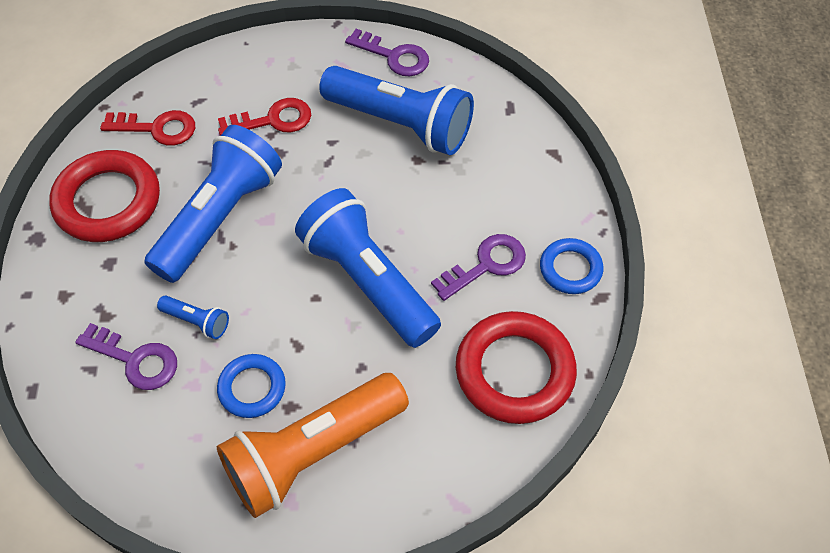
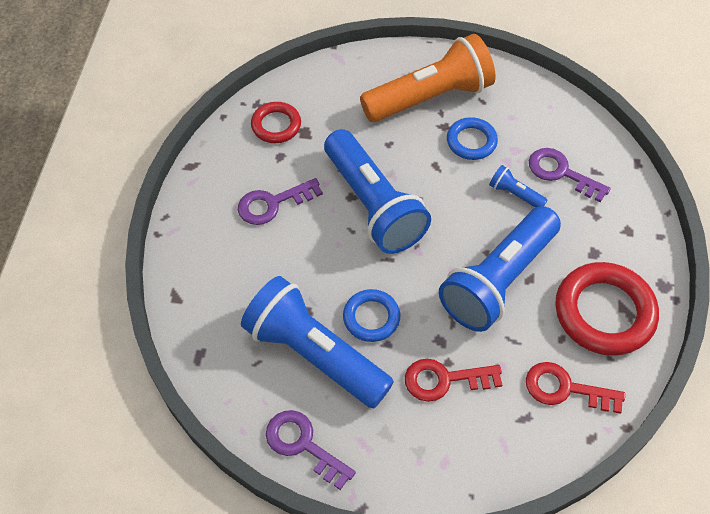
camera: 170 degrees left, 0 degrees up
(514, 371) = (276, 125): red ring -> red ring, size x0.56
(570, 269) = (205, 190): blue ring -> blue ring (371, 318)

